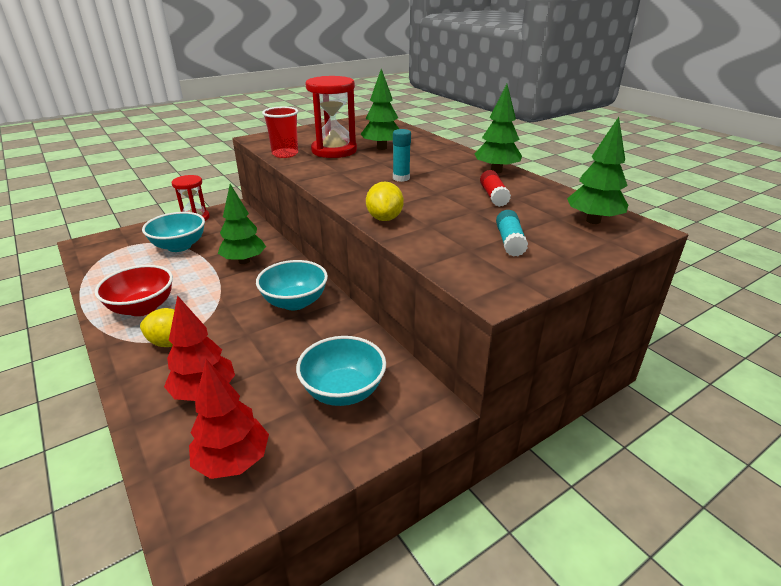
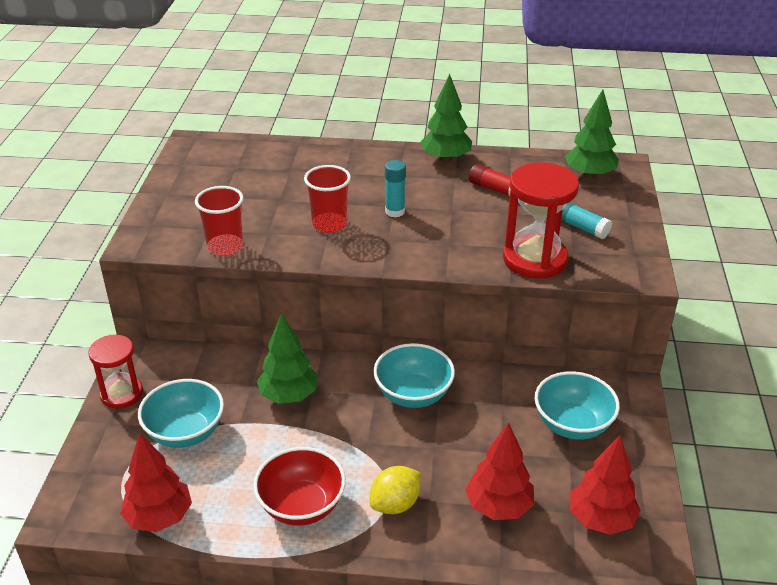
camera: 50 degrees left, 5 degrees up
(100, 268) = (159, 517): none -> red tree
(334, 151) = (263, 213): red hourglass -> red hourglass (535, 259)
(352, 168) = (329, 224): none -> red cup
(381, 148) = (299, 183): green tree -> none
(384, 218) = (471, 261): yellow lemon -> none

